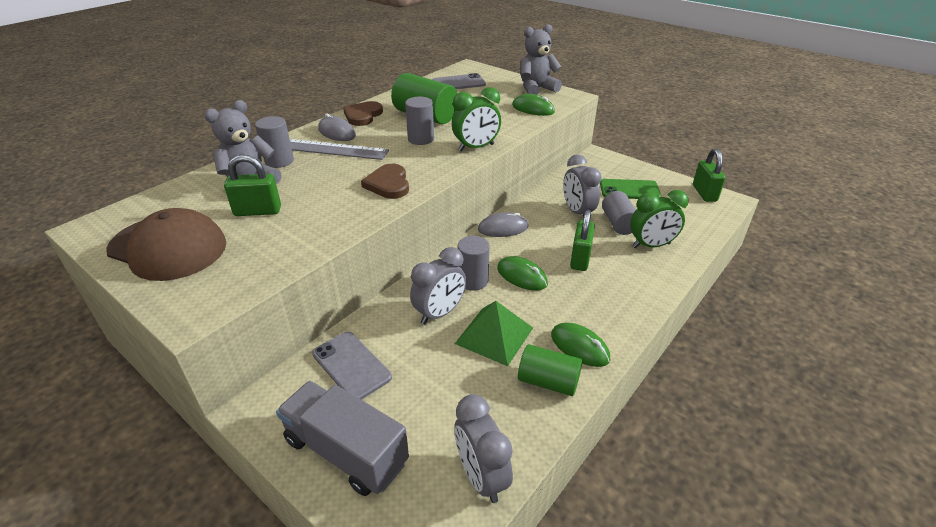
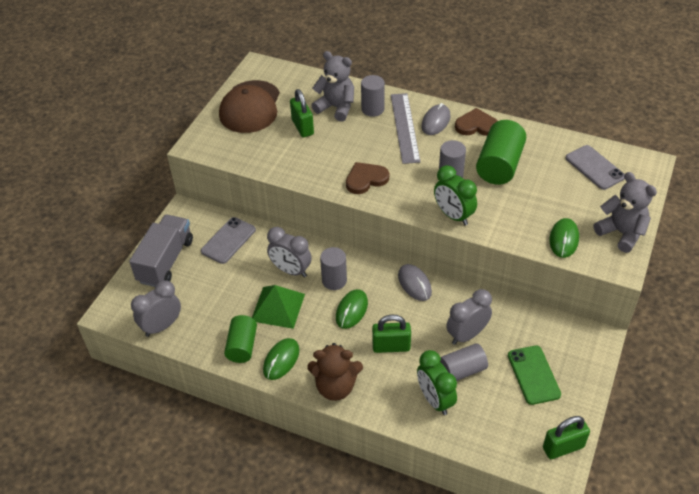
camera: 75 degrees right, 10 degrees up
(627, 308) = (335, 387): none -> brown teddy bear

